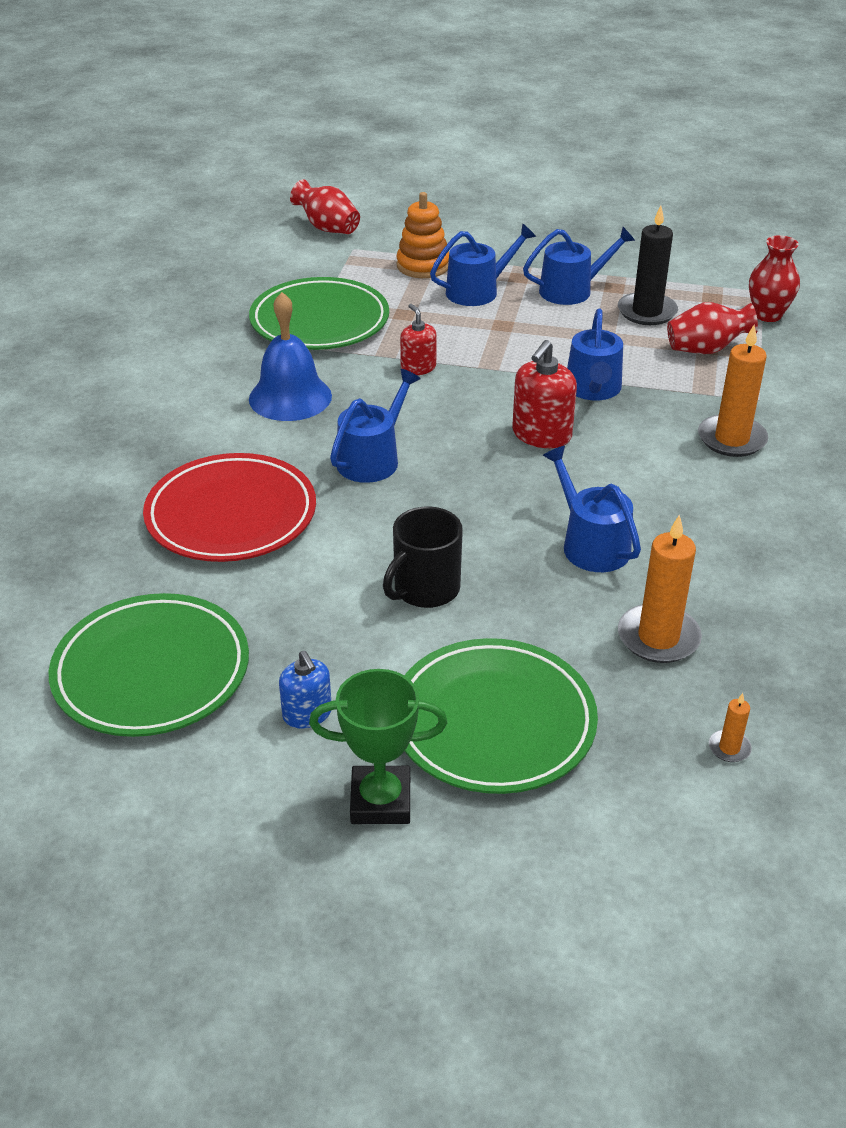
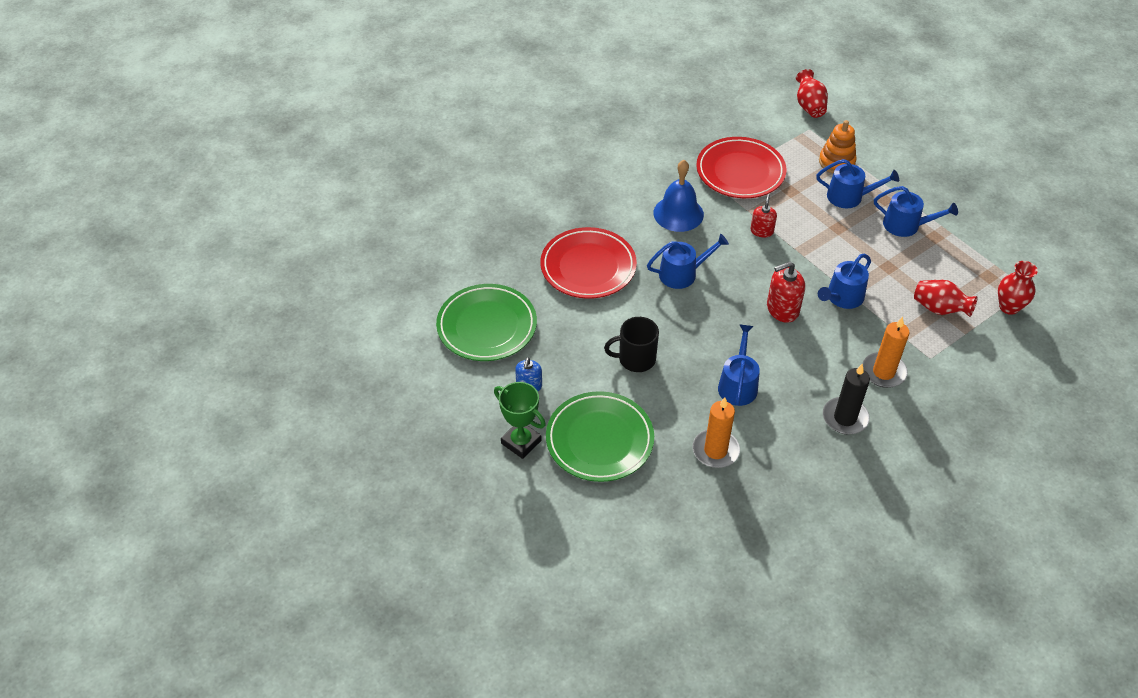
camera: 40 degrees right, 10 degrees up
(319, 321) = (740, 172): green plate -> red plate
(647, 312) = (934, 264): black candle -> black candle (845, 418)
(729, 748) = (687, 519): orange candle -> none

